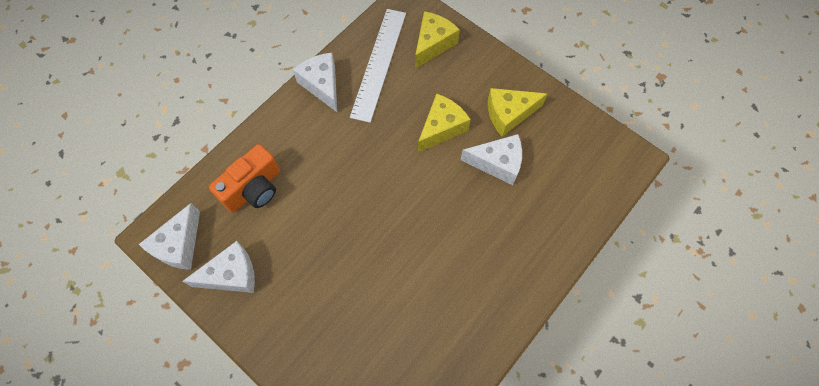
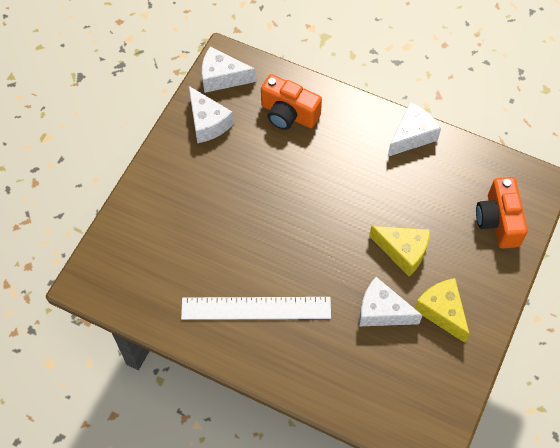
camera: 75 degrees right, 5 degrees down
(379, 63) = (455, 177): white ruler -> white ruler (256, 308)
(433, 44) = (498, 221): yellow cheese -> orange camera
(497, 163) = (382, 311): white cheese -> white cheese turned 120 degrees clockwise

